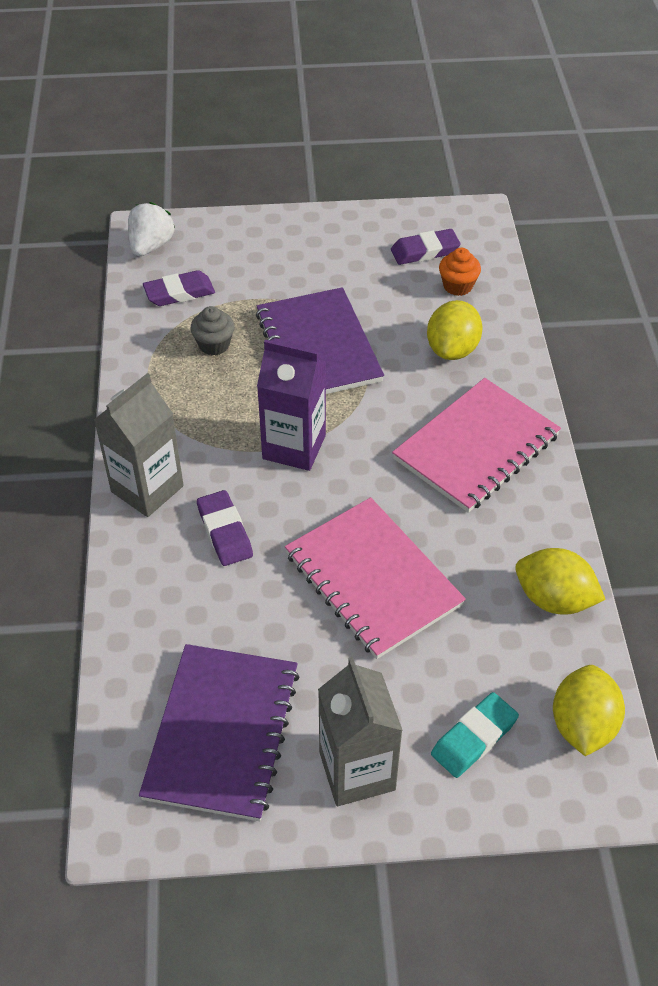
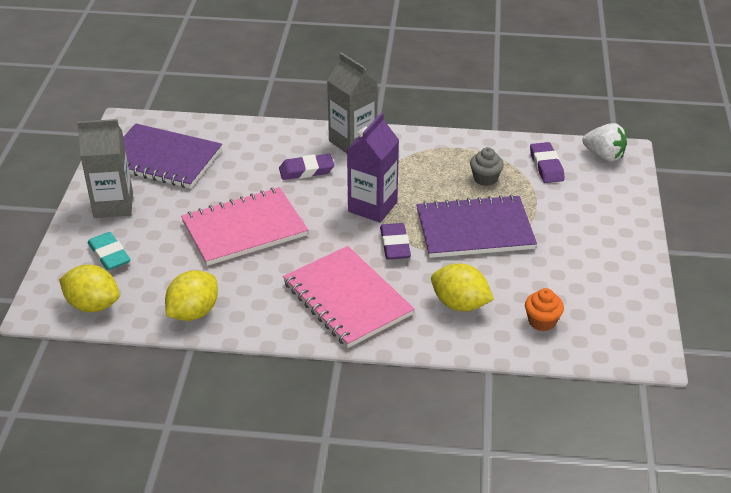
camera: 100 degrees right, 10 degrees down
(425, 251) = (592, 308): purple eraser -> purple eraser (395, 245)

